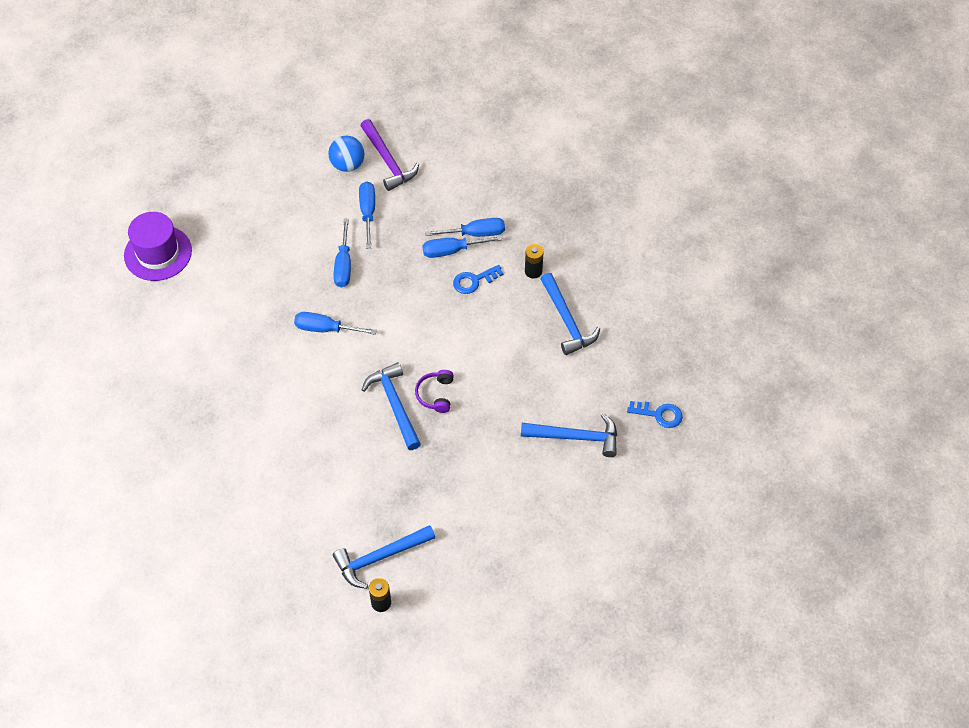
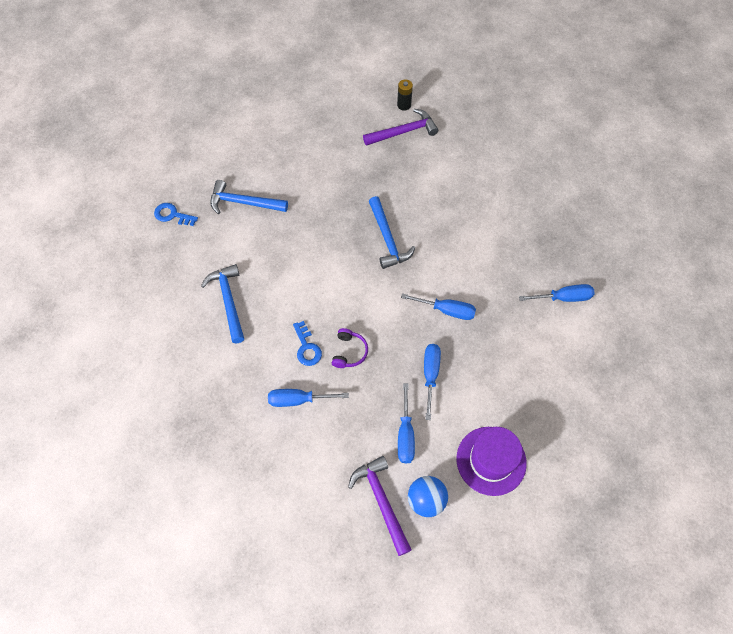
camera: 175 degrees left, 5 degrees up
(158, 253) = (615, 403): purple hat -> purple hat (491, 460)
(379, 557) = (404, 132): blue hammer -> purple hammer
(435, 394) = (352, 244): purple headphones -> purple headphones (349, 352)
(452, 250) = (323, 382): blue screwdriver -> blue screwdriver (563, 298)
(474, 281) = (307, 347): blue key -> blue key turned 90 degrees clockwise
(533, 271) = (249, 353): black battery -> none

